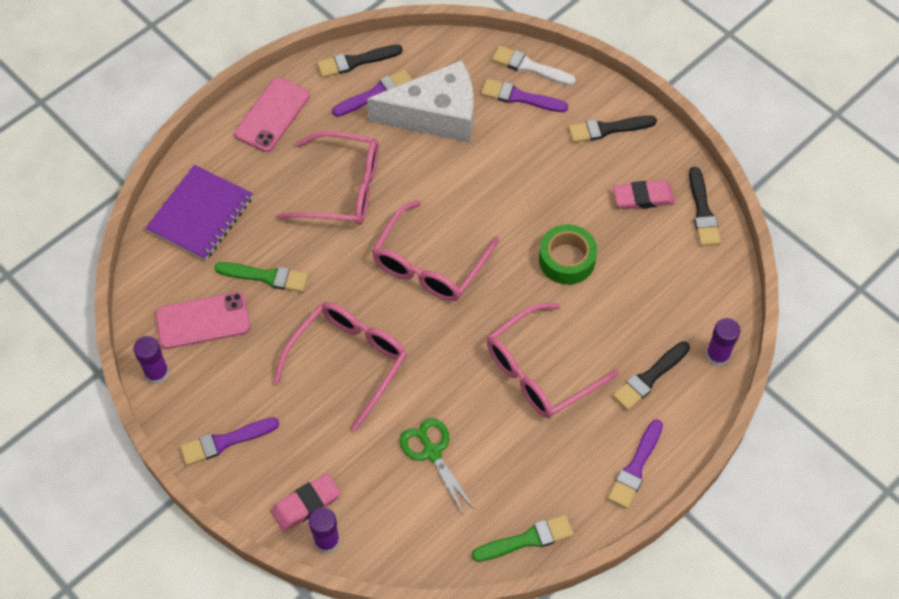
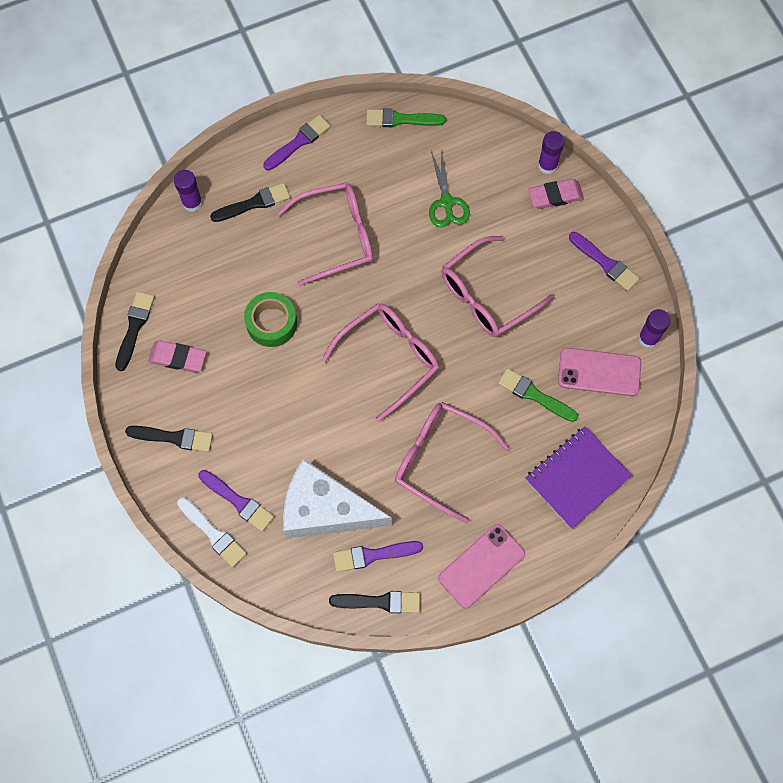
camera: 160 degrees left, 10 degrees up
(225, 441) = (605, 263): purple brush -> purple brush turned 45 degrees clockwise

